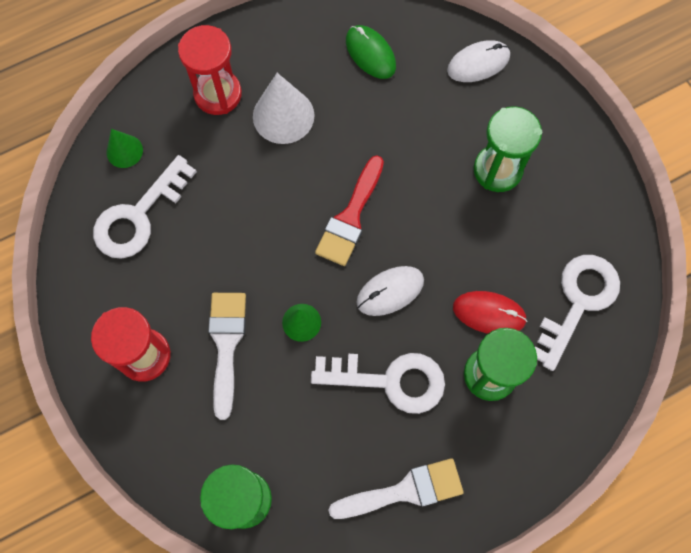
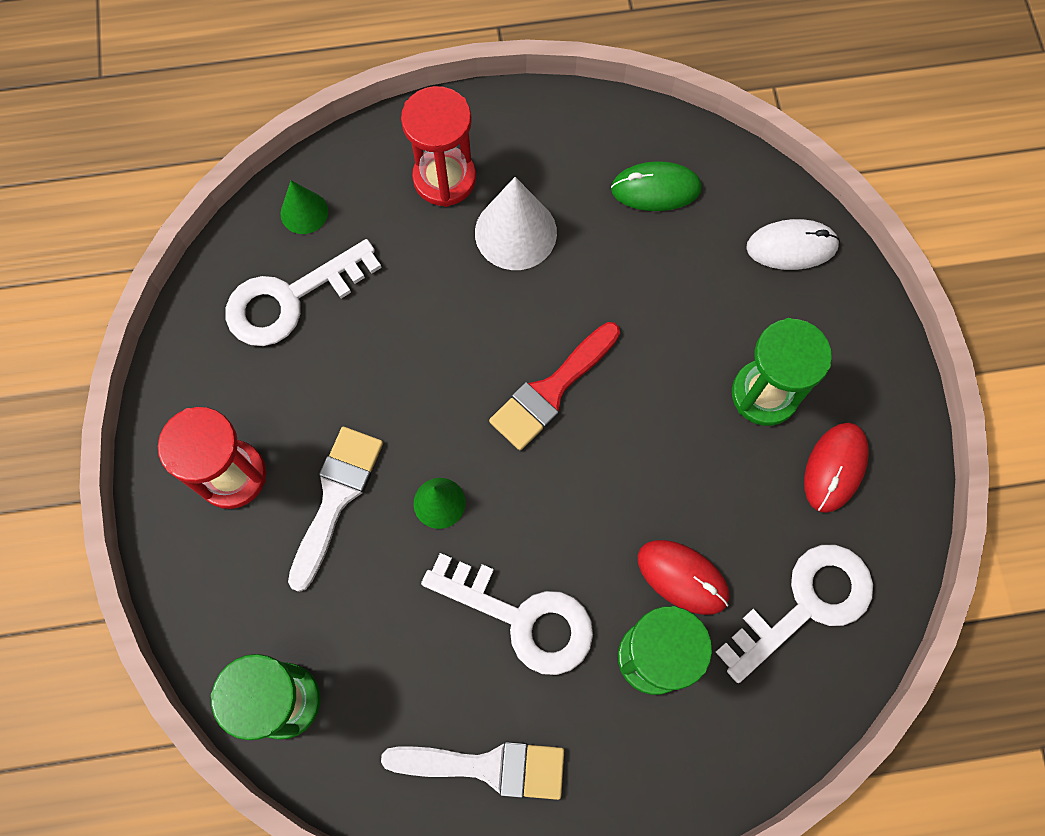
camera: 20 degrees right, 0 degrees up
(370, 54) = (656, 189): green mouse -> green mouse turned 75 degrees counterclockwise
(390, 291) = (565, 503): white mouse -> none
(563, 203) = (835, 468): none -> red mouse

